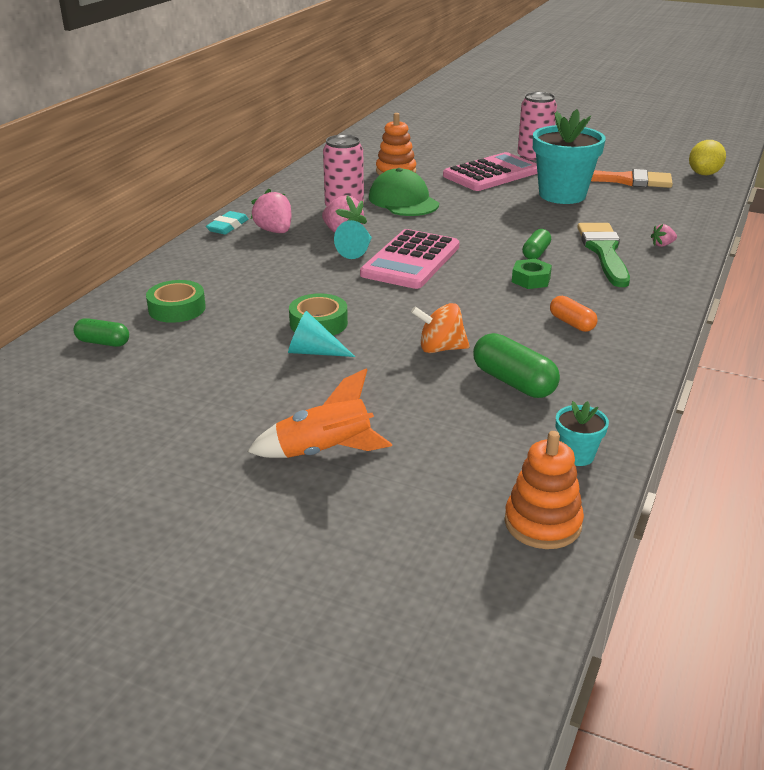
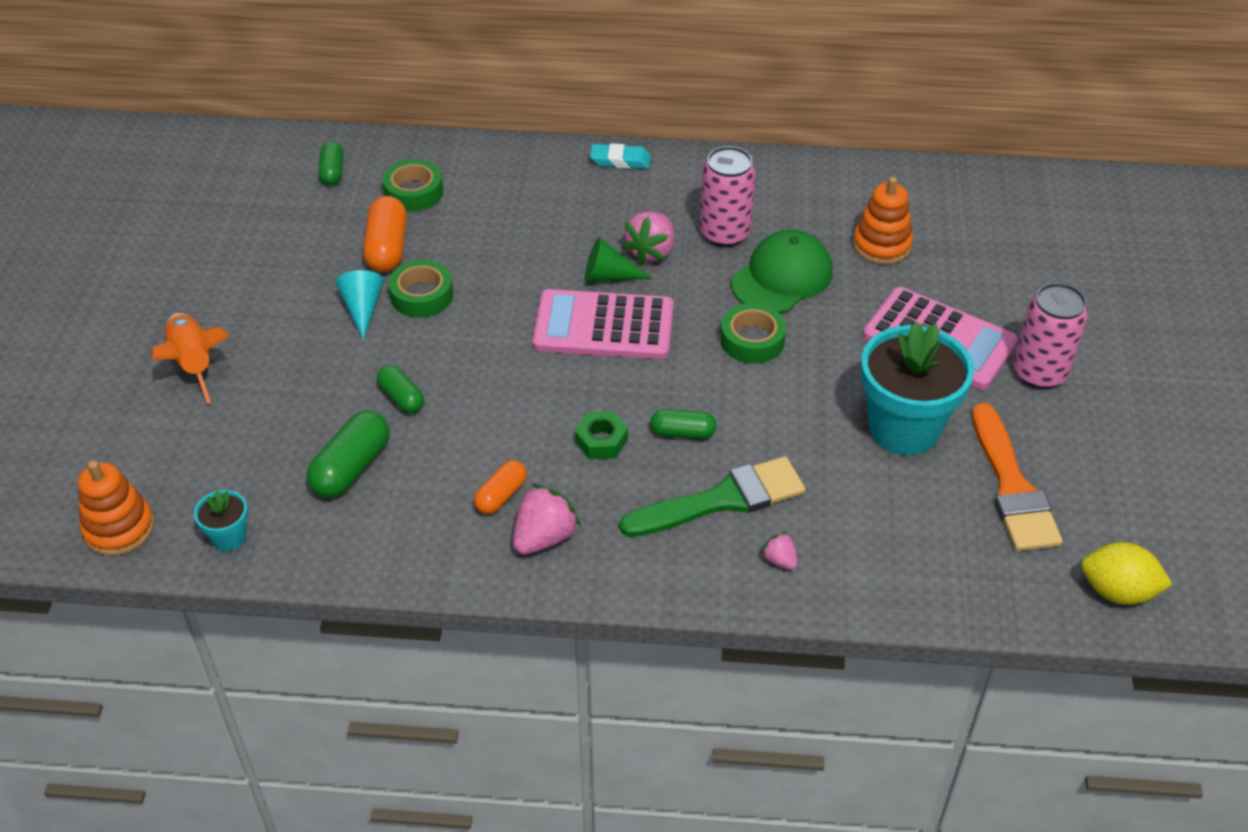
camera: 70 degrees right, 15 degrees up
(241, 330) = (387, 248): none -> orange capsule
(274, 231) = (627, 198): pink strawberry -> pink strawberry (544, 537)
(357, 251) = (608, 276): turquoise cone -> green cone
(440, 348) = (401, 398): orange spinning top -> green capsule
(458, 219) = (752, 340): none -> green tape

